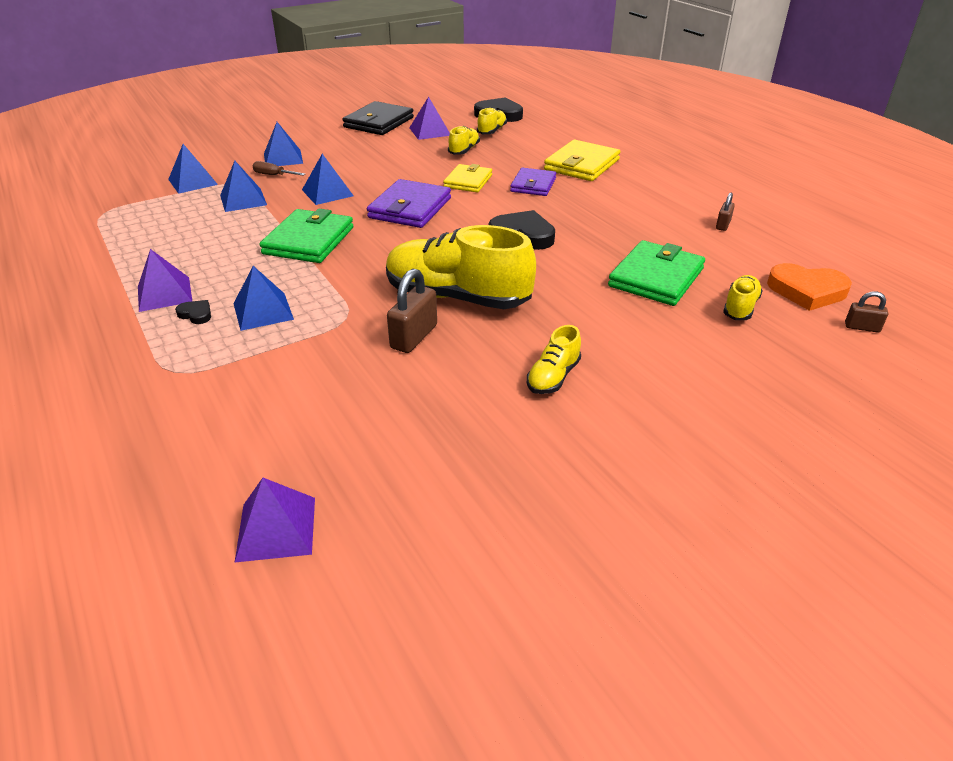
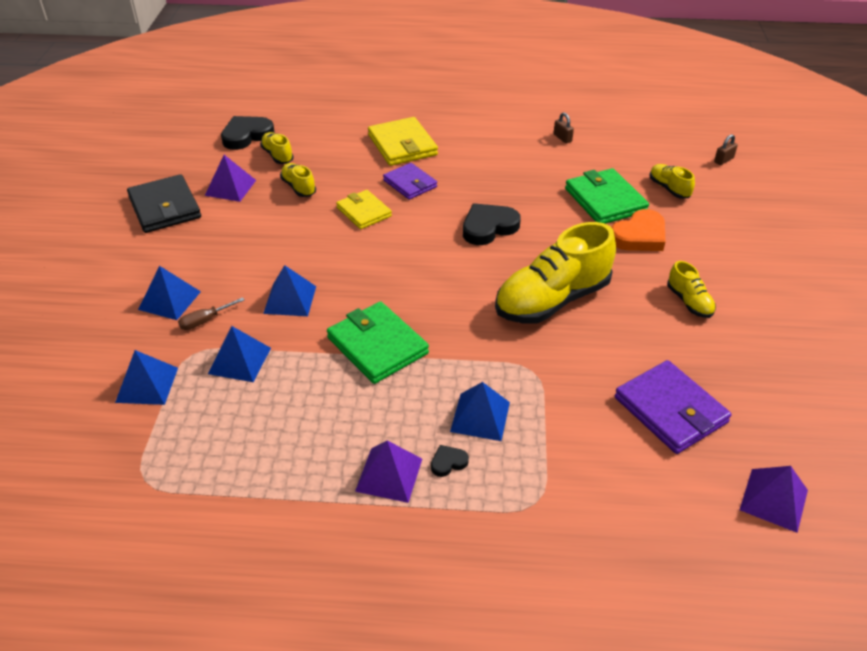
camera: 55 degrees left, 5 degrees up
(410, 208) = (379, 263): purple wallet -> purple wallet (670, 410)
(414, 337) = (590, 345): brown padlock -> none
(807, 291) = (671, 155): orange heart -> orange heart (639, 236)

